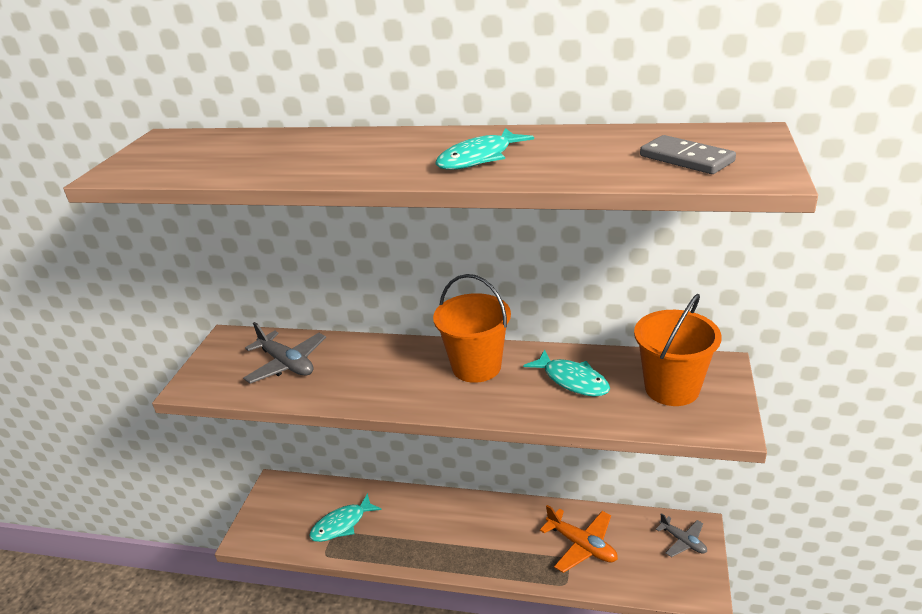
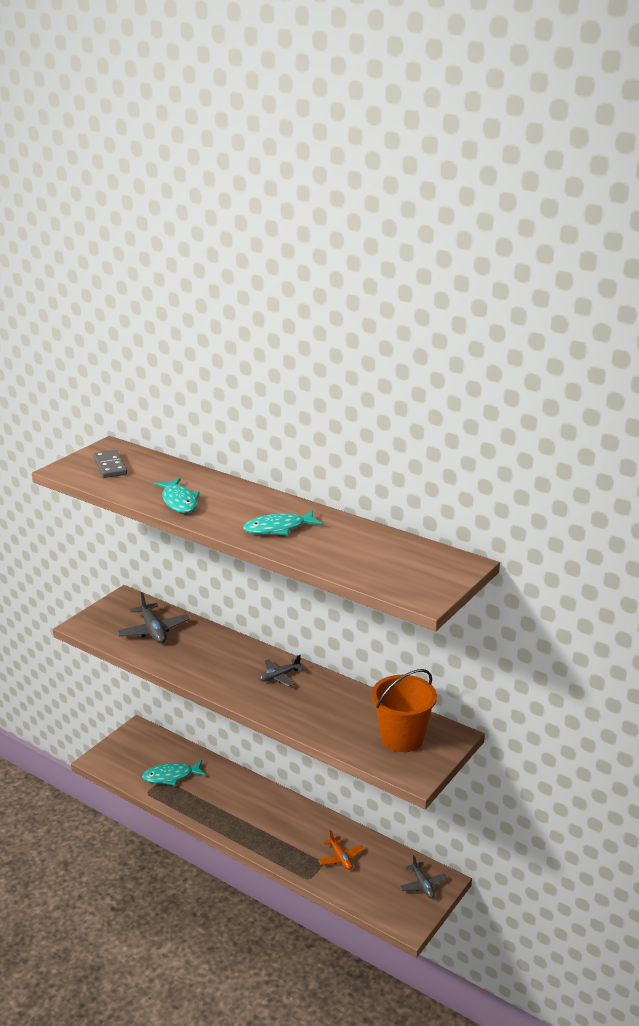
camera: 20 degrees right, 5 degrees down
(476, 366) = (279, 676): orange bucket -> grey plane
(572, 380) = (337, 708): turquoise fish -> turquoise fish (179, 501)
(582, 545) = (340, 858): orange plane -> orange plane, size x0.64
(686, 159) = (396, 570): grey domino -> grey domino (110, 466)

